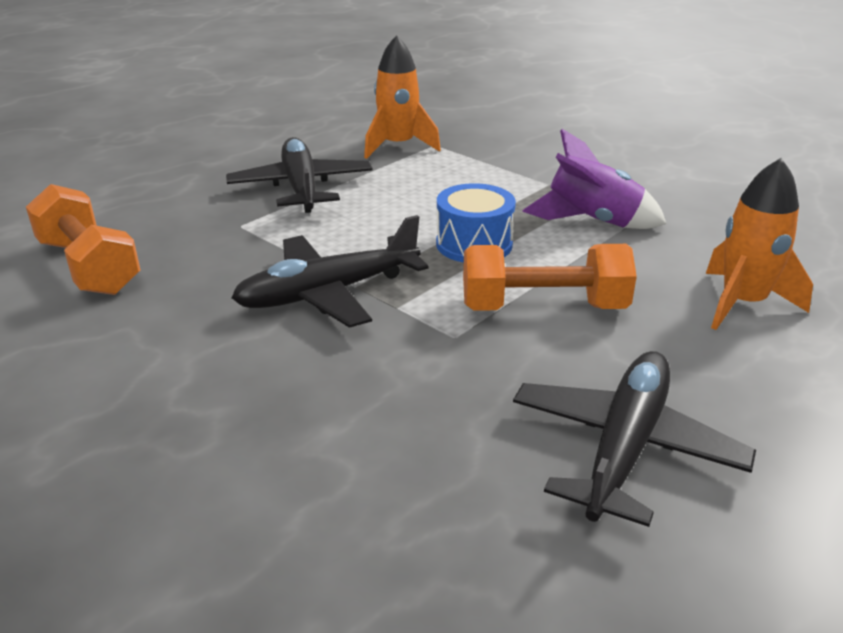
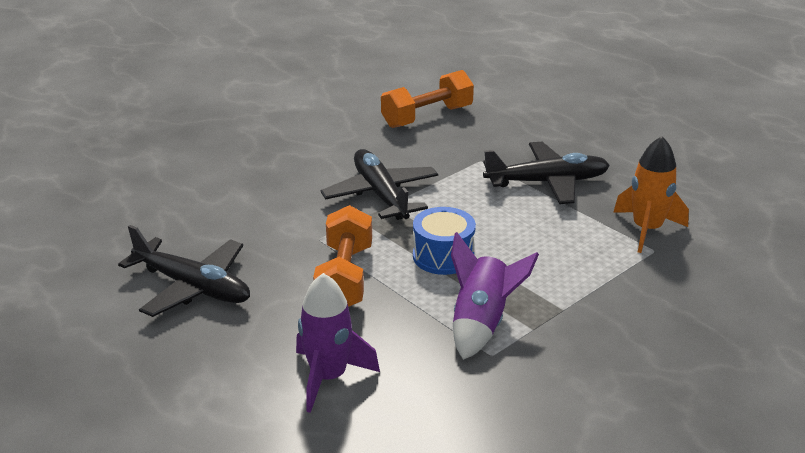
camera: 95 degrees right, 0 degrees up
(742, 303) = (328, 377): orange rocket -> purple rocket

